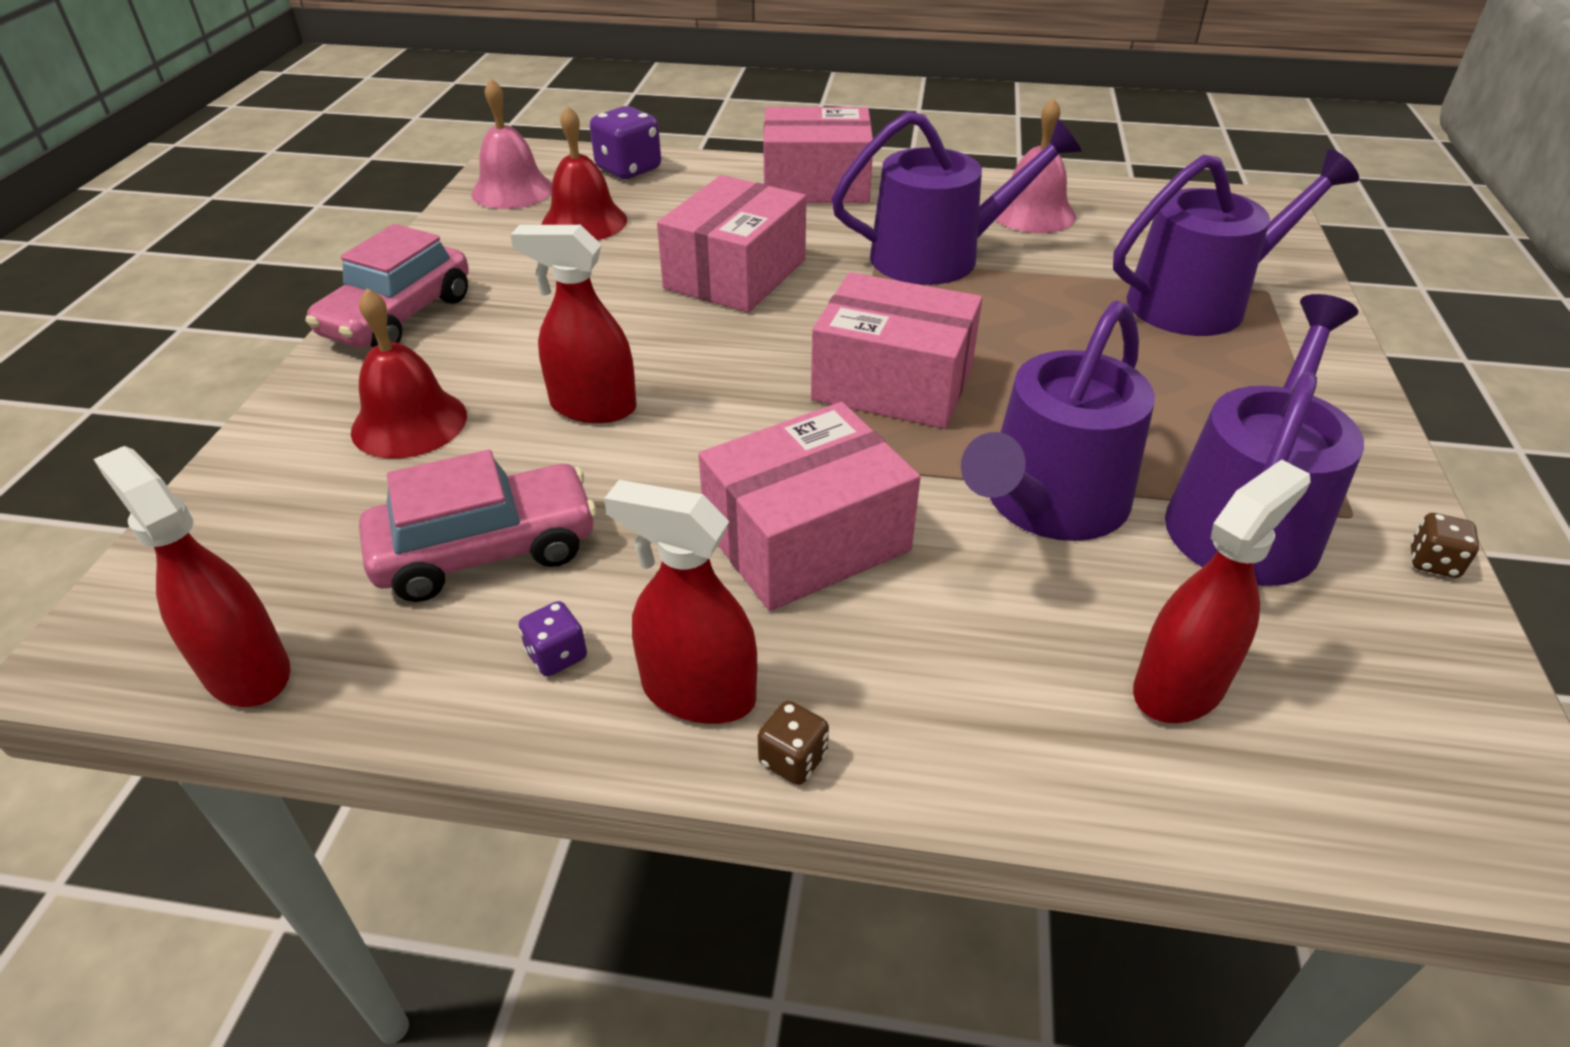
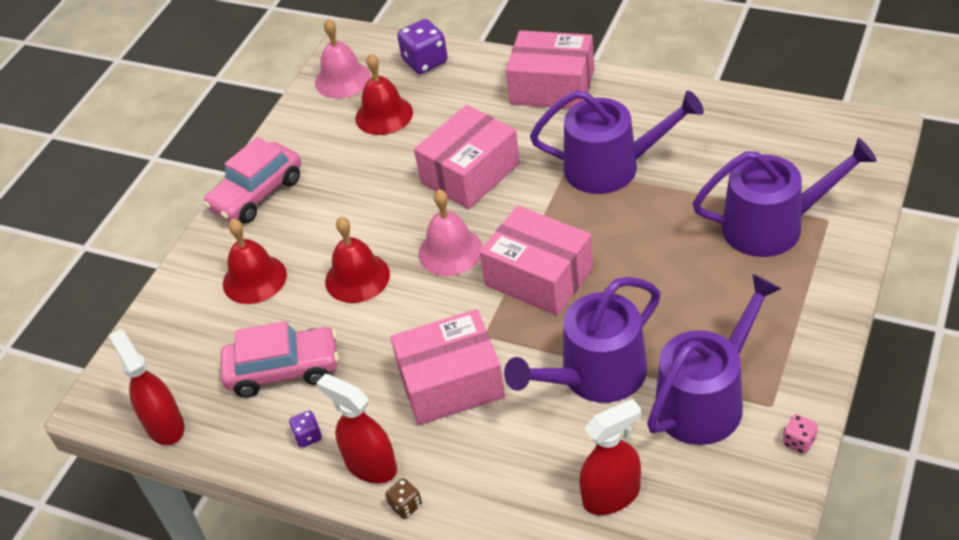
camera: 20 degrees right, 5 degrees up
(593, 407) = (357, 277): red spray bottle -> red bell
(1033, 213) = (697, 128): pink bell -> pink bell (450, 251)
(1433, 562) = (799, 442): brown dice -> pink dice

